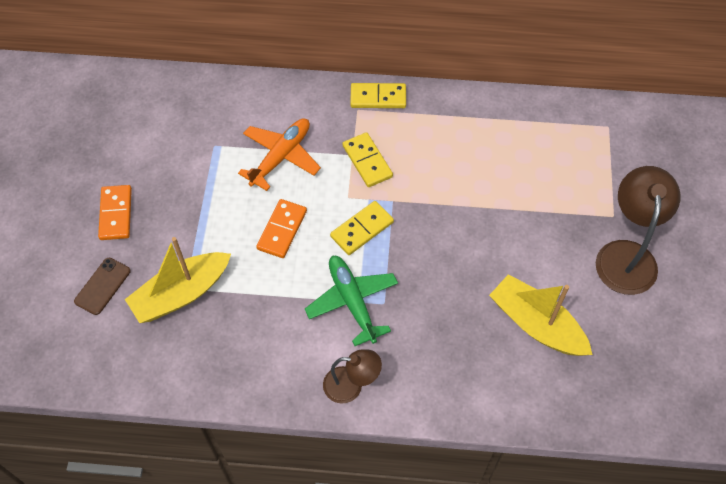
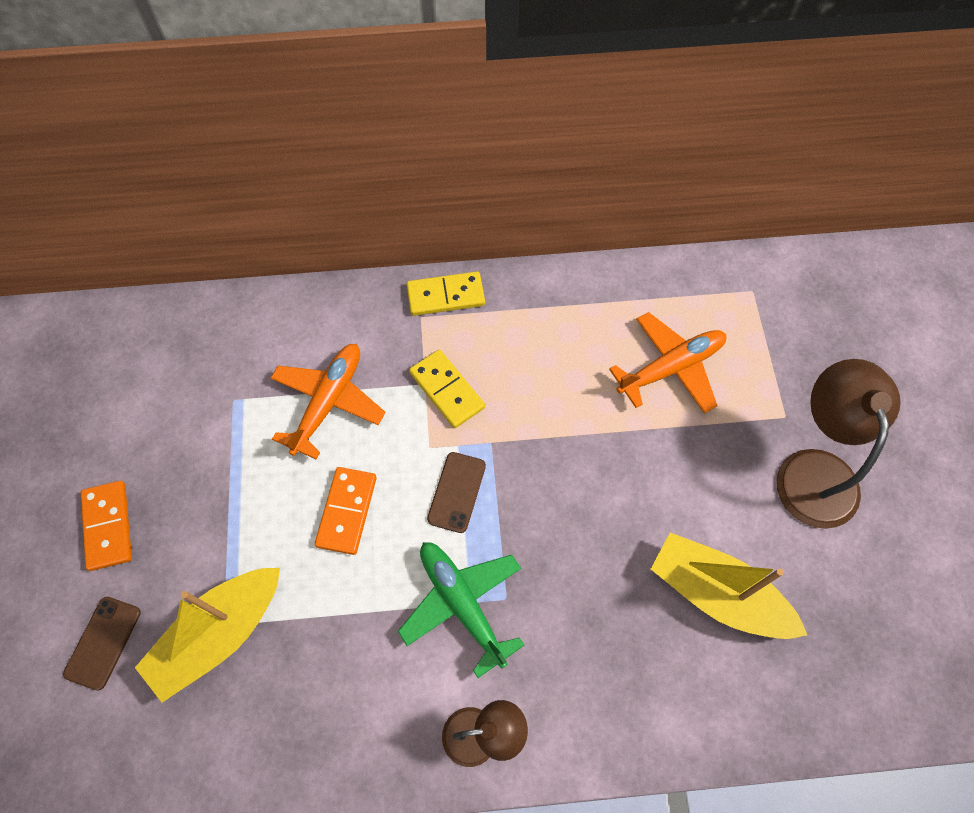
camera: 10 degrees left, 5 degrees up
(362, 229) = (457, 492): yellow domino -> brown phone
(535, 170) = (671, 368): none -> orange plane

